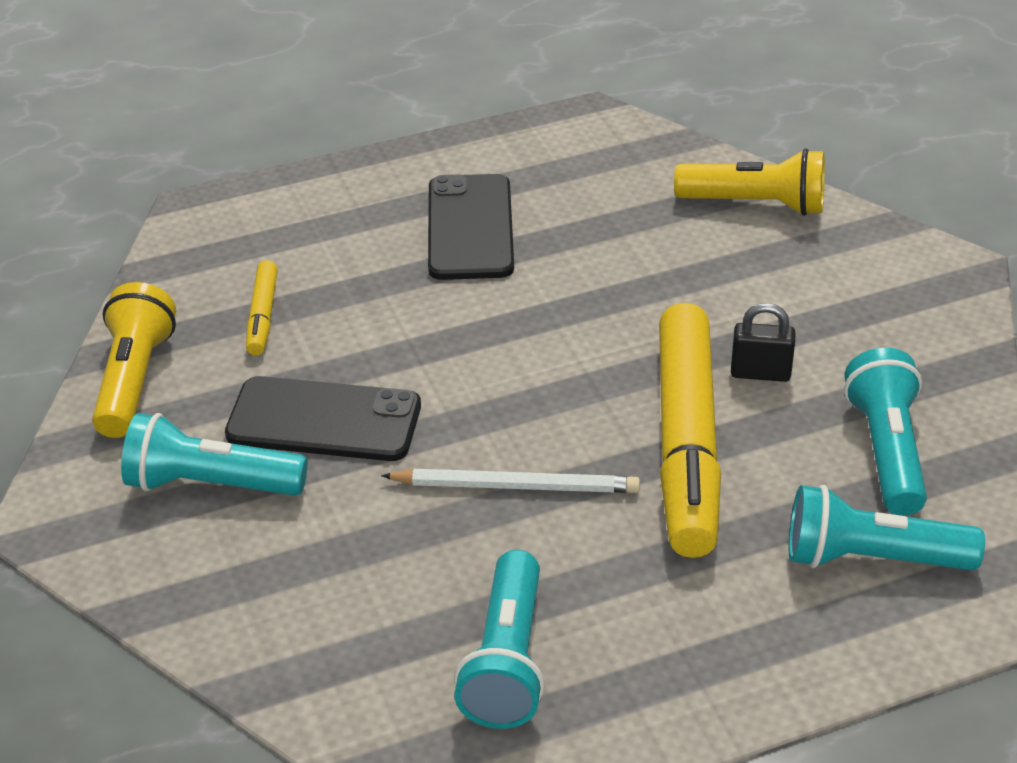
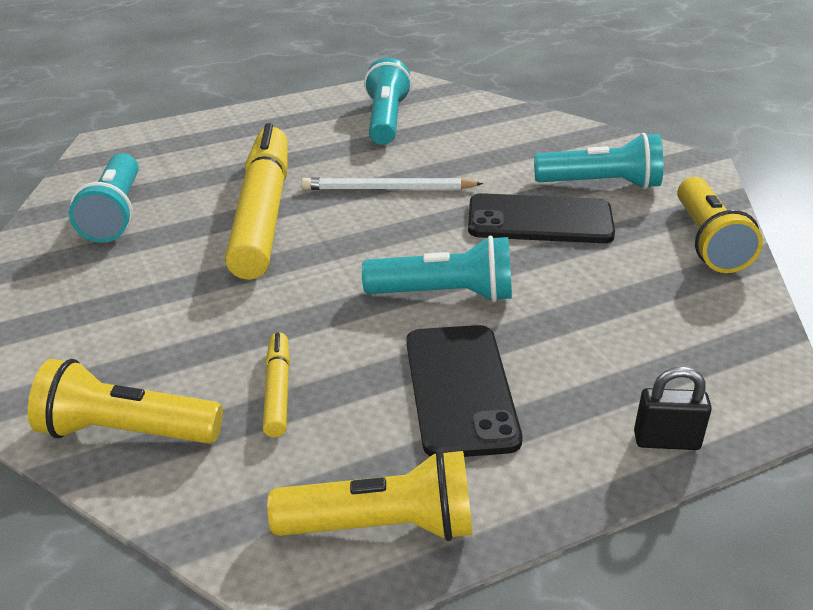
camera: 175 degrees right, 5 degrees down
(262, 316) = (634, 293): yellow marker -> yellow marker (278, 391)
(545, 143) = (382, 526): none -> yellow flashlight
(760, 373) = (189, 261): black padlock -> black padlock (666, 441)
(871, 558) = (158, 162): turquoise flashlight -> turquoise flashlight (445, 294)

